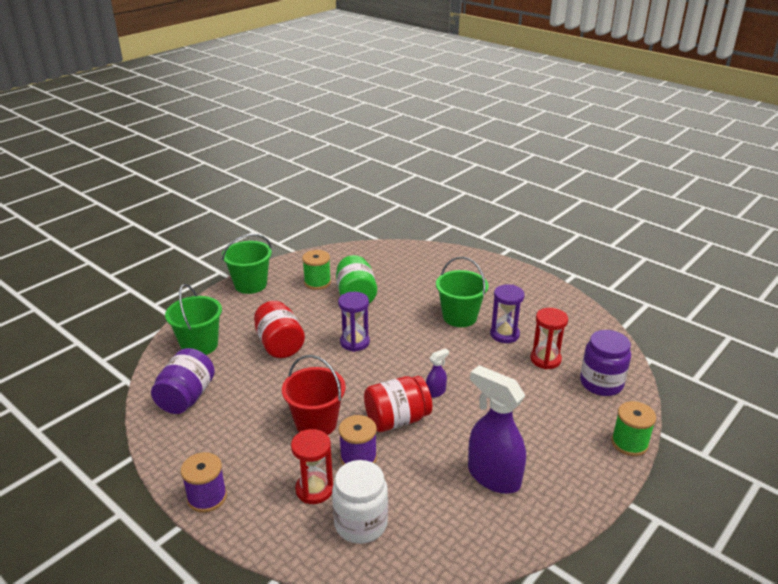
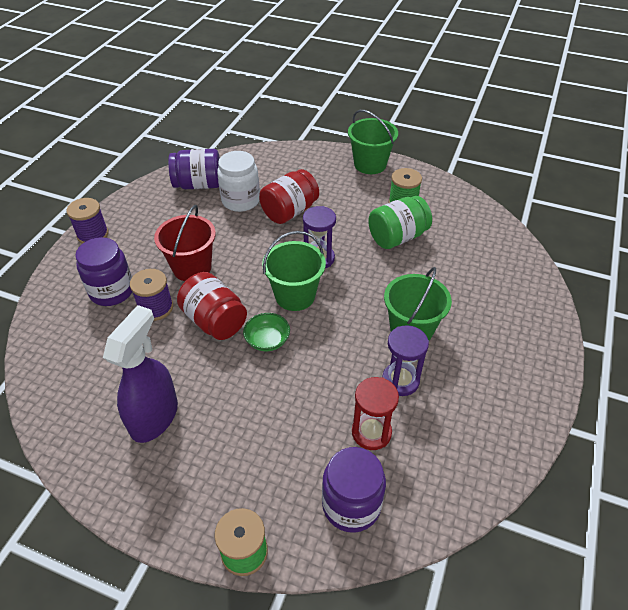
camera: 70 degrees right, 15 degrees up
(199, 345) = (266, 167): green bucket -> green bucket (295, 295)
(314, 489) = (112, 291): red hourglass -> purple jar
(361, 523) = (78, 331): white jar -> white jar (241, 200)
(436, 392) = (267, 340): purple spray bottle -> green bowl

